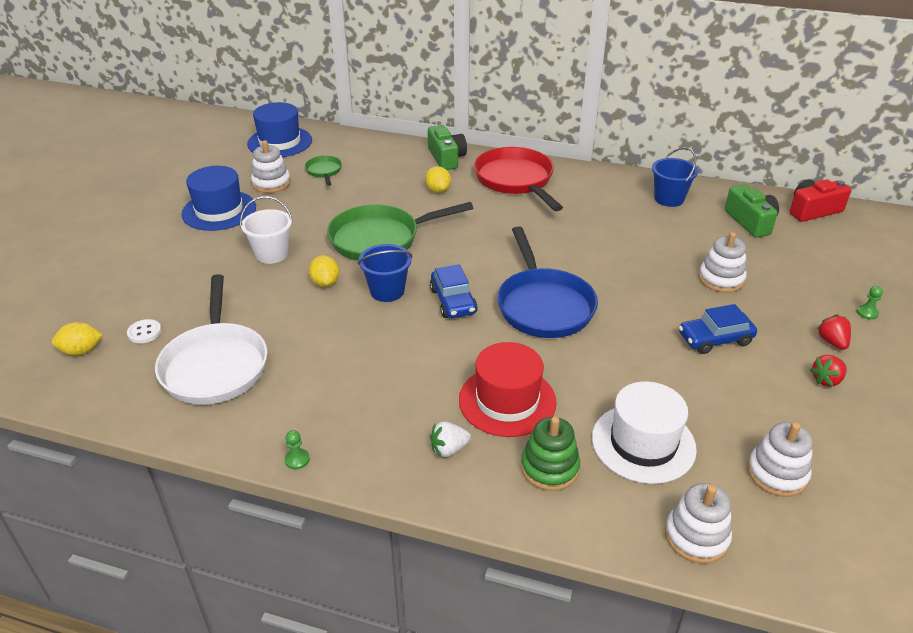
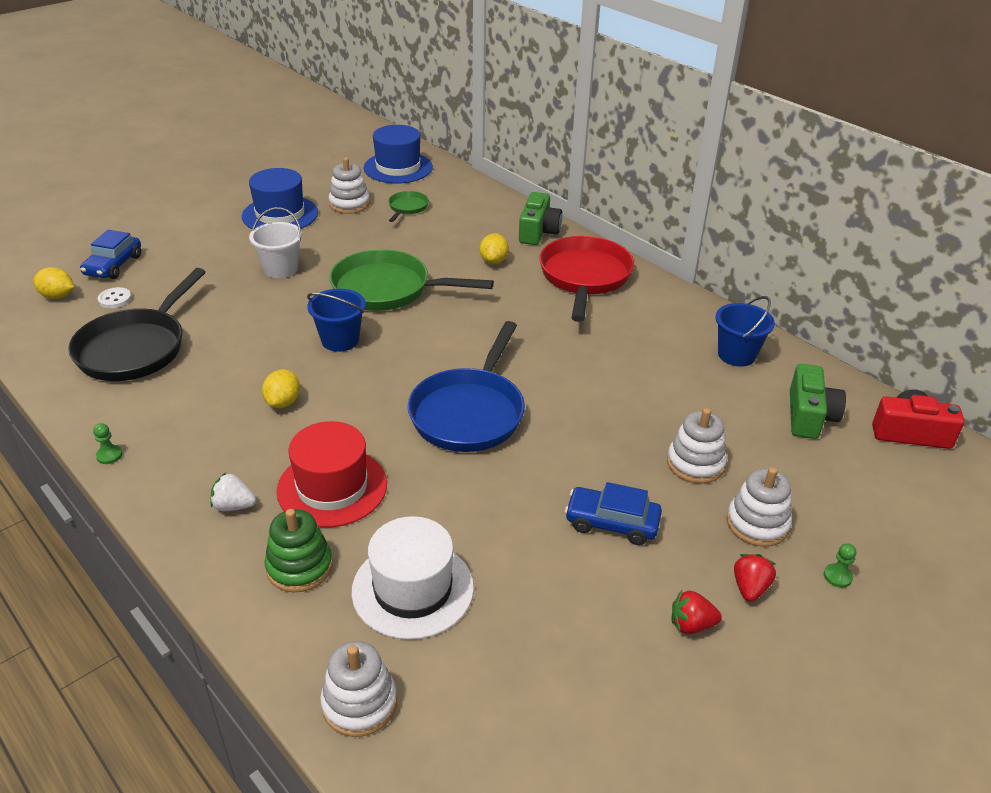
camera: 30 degrees right, 0 degrees up
(215, 365) = (135, 348): white pan -> black pan
(325, 283) = (296, 312): yellow lemon -> yellow lemon (283, 402)
(453, 301) = (388, 373): blue car -> blue car (113, 265)
(777, 473) = (514, 690): white stacking toy -> white stacking toy (757, 524)

